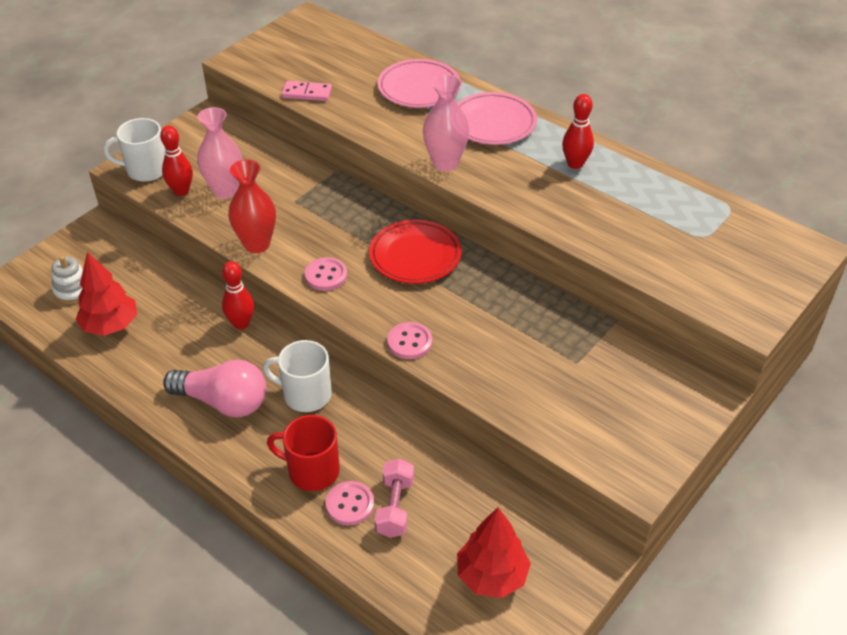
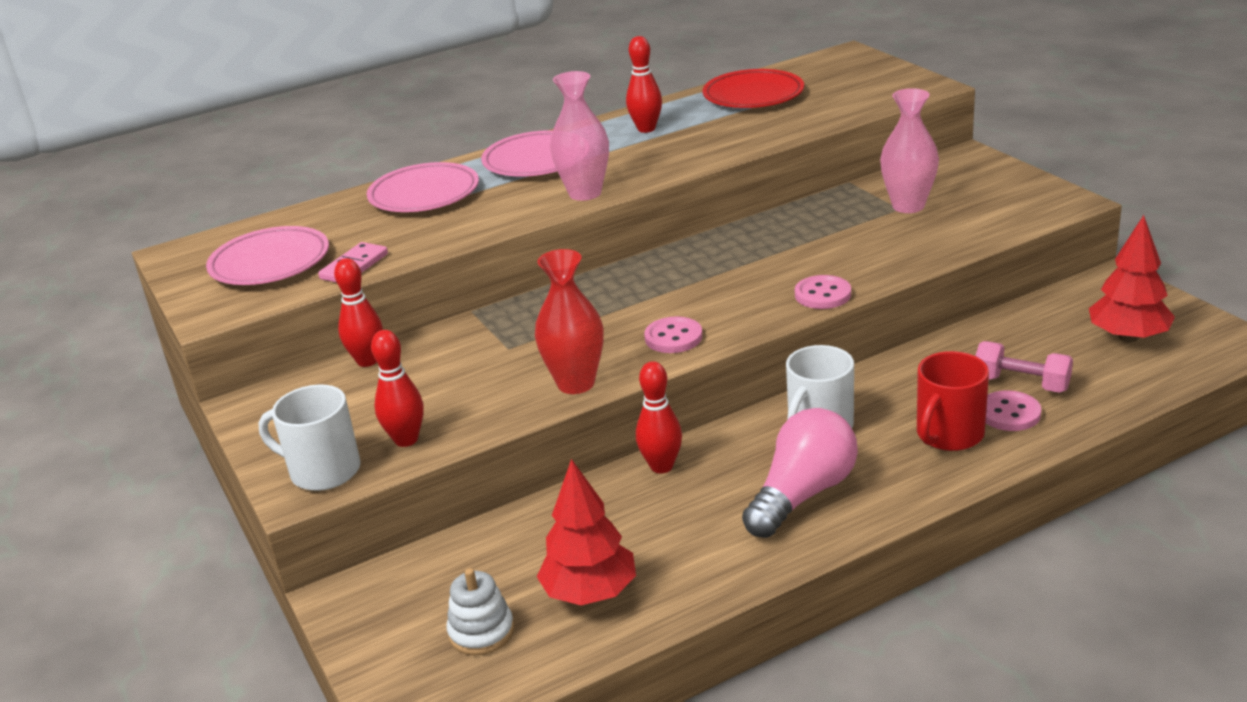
camera: 65 degrees left, 15 degrees down
(146, 170) = (323, 471): white mug -> white mug turned 90 degrees clockwise
(225, 190) = (439, 401): pink vase -> pink vase (908, 206)
(264, 146) = (367, 361): none -> red bowling pin
(303, 58) = (270, 263): none -> pink plate
(415, 256) = (678, 276): red plate -> red plate (753, 95)

